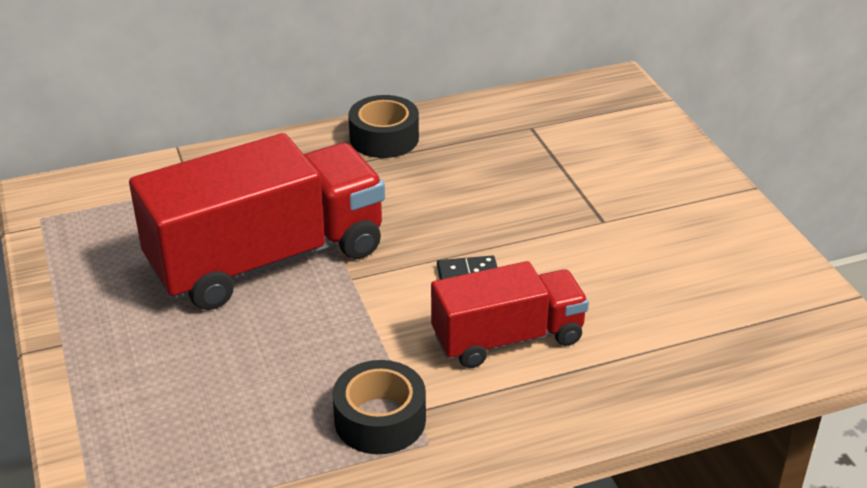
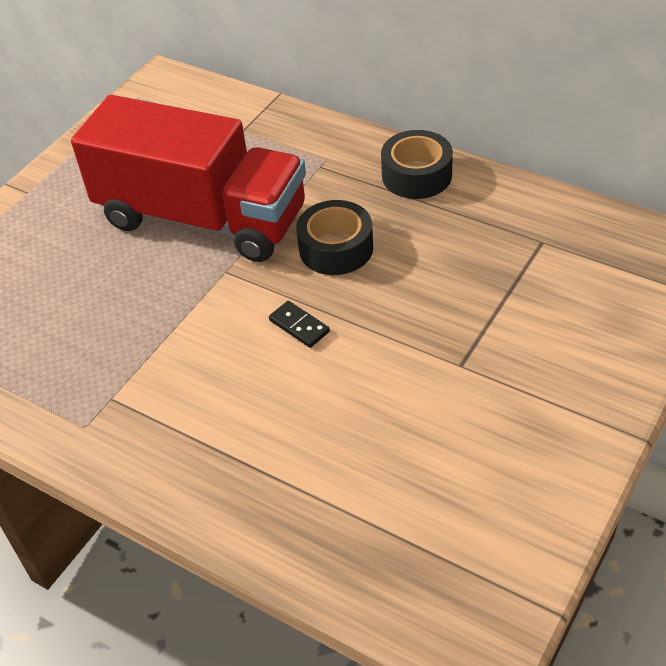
camera: 55 degrees right, 10 degrees up
(380, 419) = (85, 385): black tape -> black tape (336, 248)
(508, 338) = (241, 398): red truck -> none

